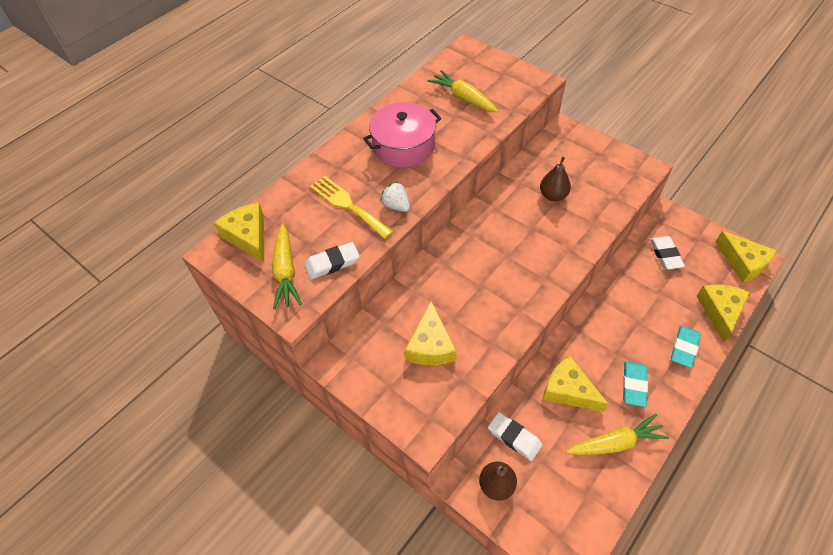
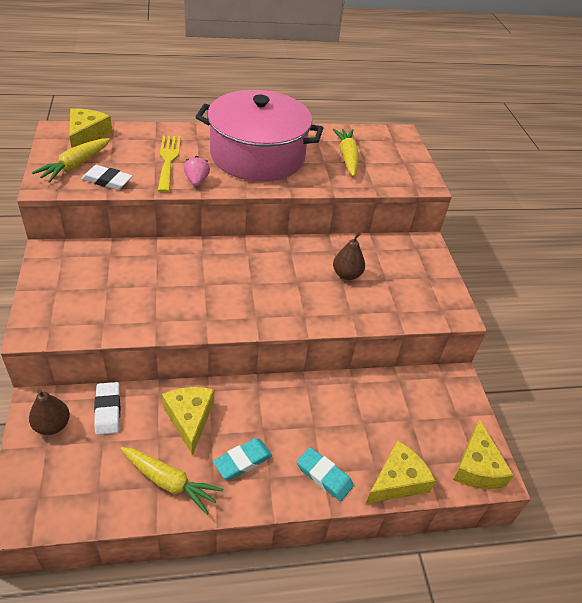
camera: 35 degrees right, 10 degrees down
(396, 206) = (196, 181): white strawberry -> pink strawberry
(403, 146) = (257, 155): pink pot -> pink pot, size x1.60
(430, 345) = (116, 289): yellow cheese -> none
(665, 254) = (410, 403): white eraser -> none
(684, 348) = (324, 476): turquoise eraser -> turquoise eraser turned 60 degrees clockwise

